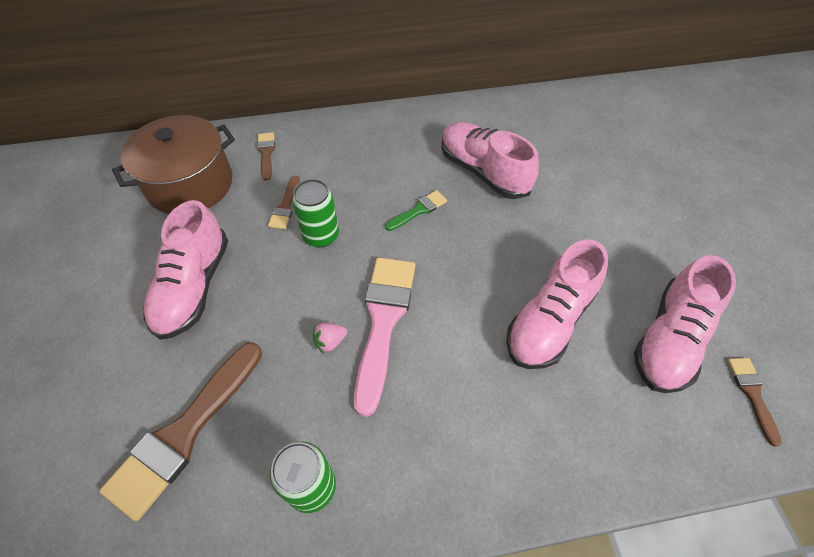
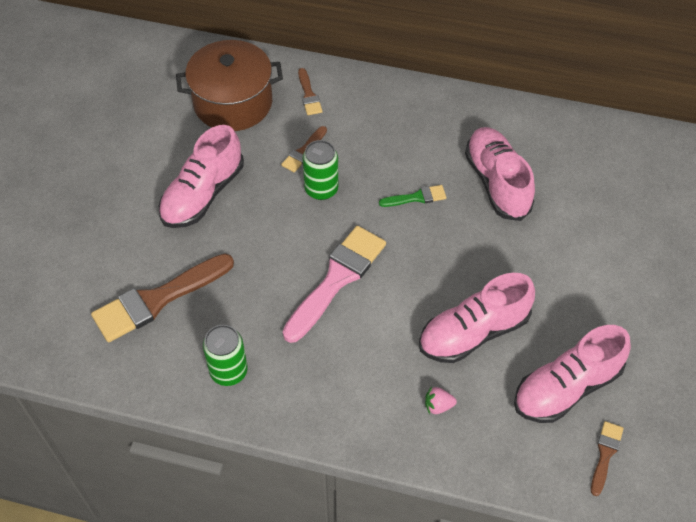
camera: 25 degrees right, 0 degrees up
(266, 153) = (309, 95): brown brush -> brown brush turned 150 degrees clockwise
(330, 342) = (288, 278): pink strawberry -> pink strawberry (438, 406)

